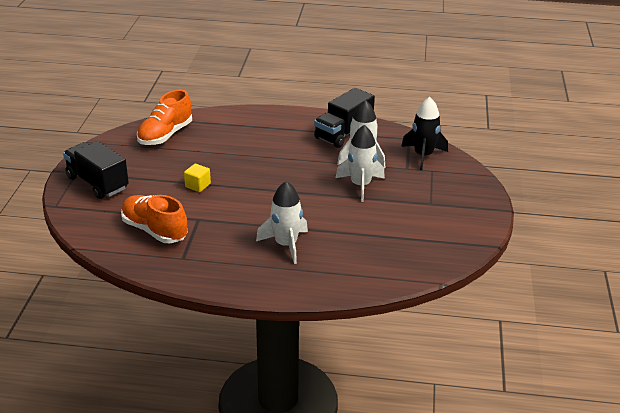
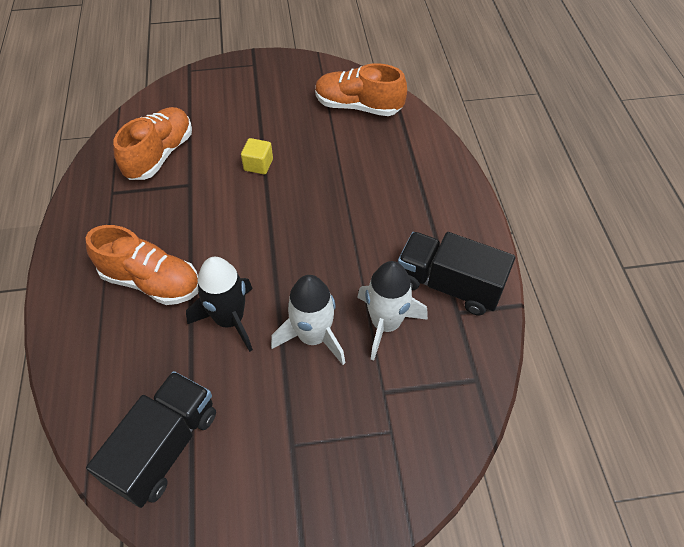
camera: 75 degrees right, 20 degrees up
(97, 183) = (239, 85): black truck -> black truck (165, 447)
(286, 245) = (151, 282): white rocket -> orange shoe
(423, 155) = (432, 410): black rocket -> black rocket (230, 319)

